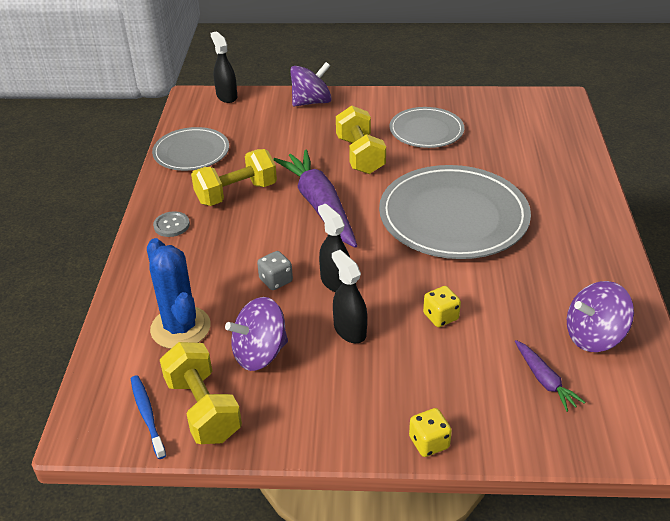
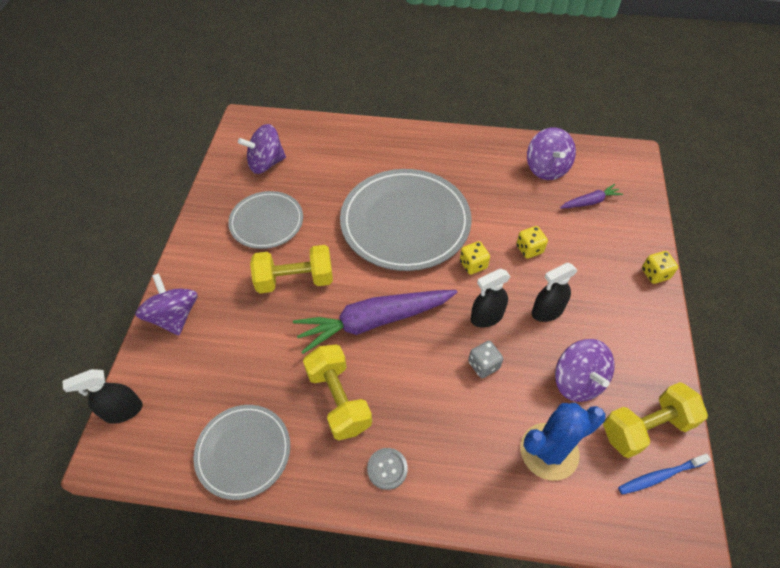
camera: 85 degrees left, 15 degrees up
(405, 270) = (473, 264): none -> yellow dice
(505, 120) = (266, 163): none -> purple spinning top

